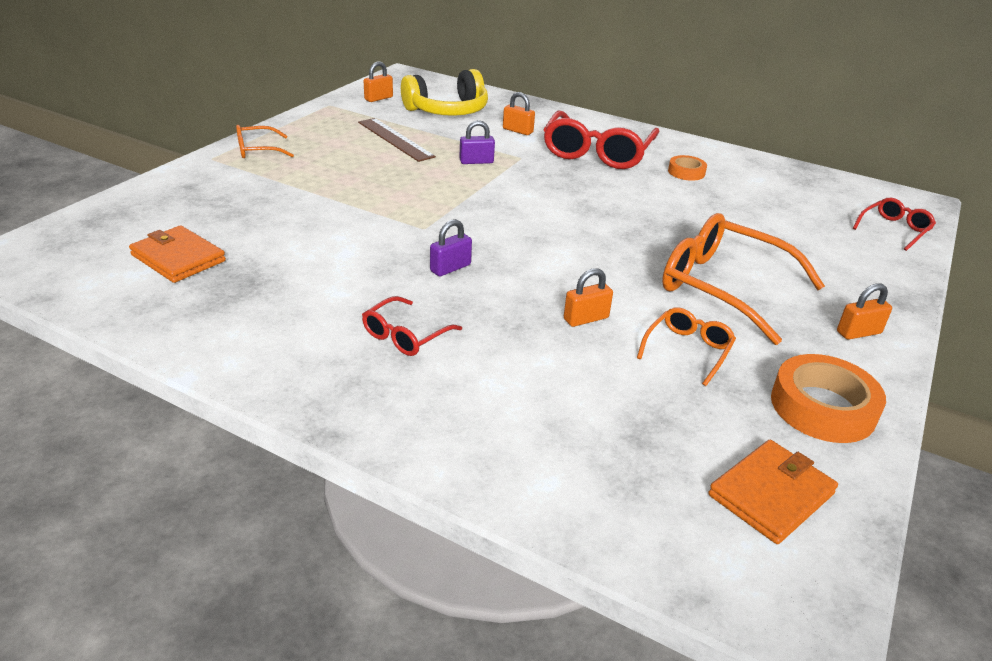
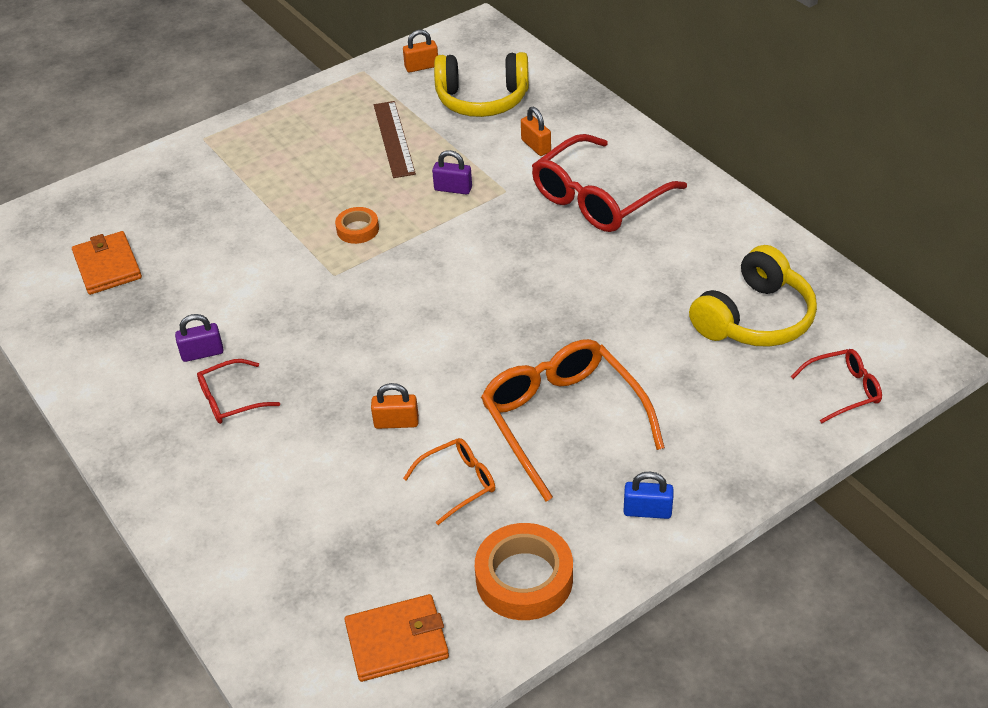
camera: 30 degrees right, 10 degrees up
(258, 150) = (251, 133): orange glasses -> none
(450, 268) = (321, 331): purple padlock -> purple padlock (202, 353)
(686, 172) = (675, 249): orange tape -> orange tape (357, 229)
(787, 201) = (755, 318): none -> yellow headphones
(858, 332) = (647, 511): orange padlock -> blue padlock

